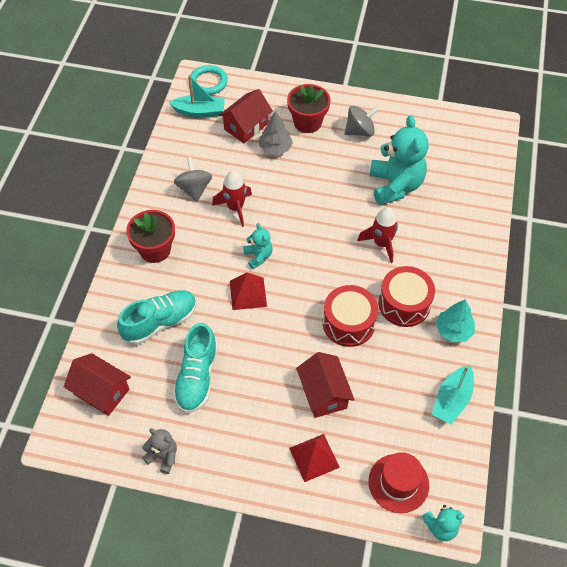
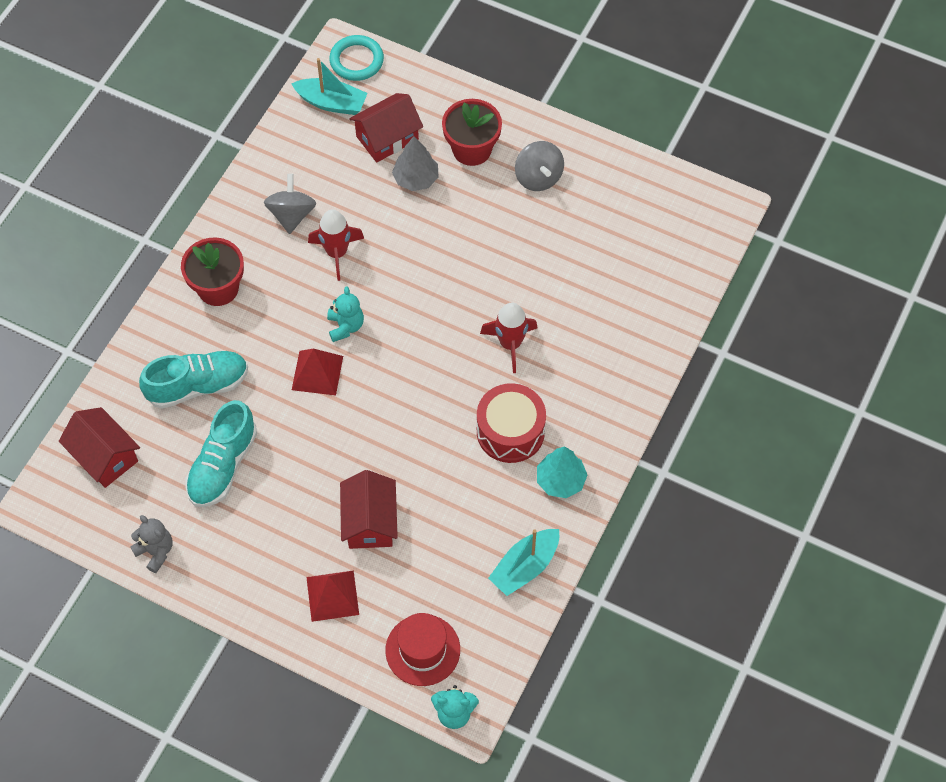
camera: 15 degrees right, 5 degrees up
(348, 323) = (431, 440): red drum -> none
(360, 131) = (538, 177): grey spinning top -> grey spinning top turned 75 degrees clockwise
(395, 186) = (558, 267): turquoise teddy bear -> none

